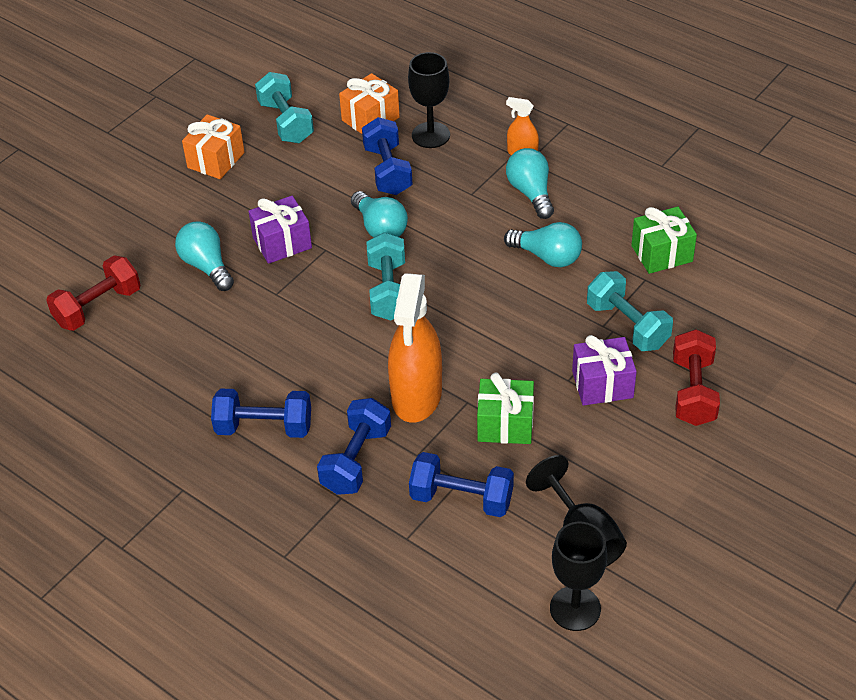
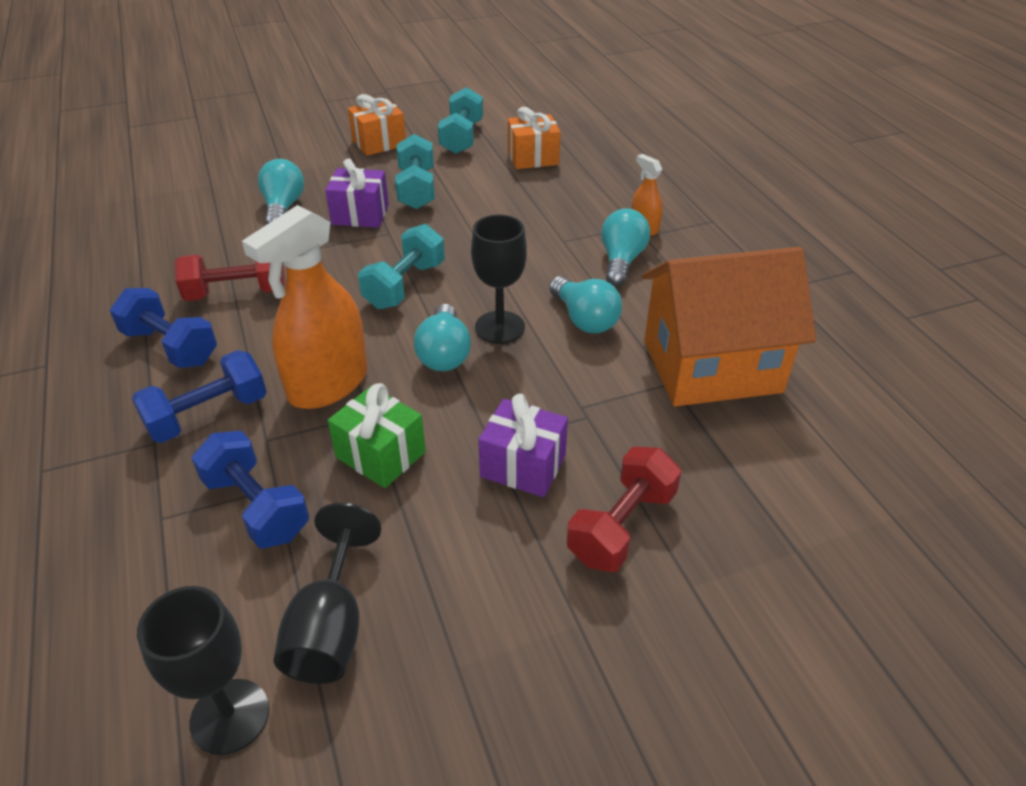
camera: 30 degrees right, 5 degrees down
(98, 307) = (172, 203): red dumbbell -> red dumbbell (237, 293)
(380, 228) = (453, 235): turquoise light bulb -> turquoise light bulb (444, 353)
(388, 171) = (507, 197): blue dumbbell -> none
(430, 135) = (572, 186): black goblet -> black goblet (500, 327)
(627, 325) = (608, 419): turquoise dumbbell -> turquoise dumbbell (416, 189)
(661, 253) = (711, 366): green gift -> orange house

